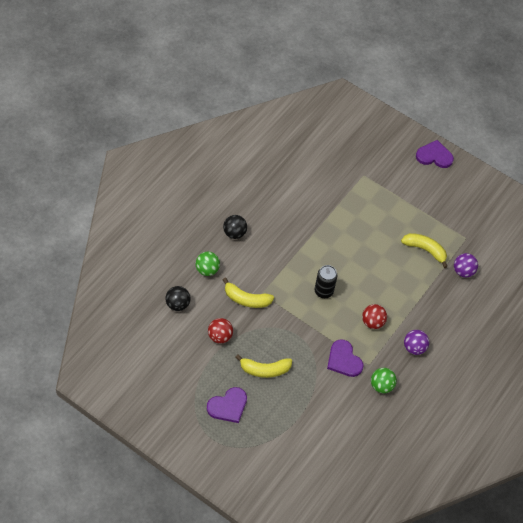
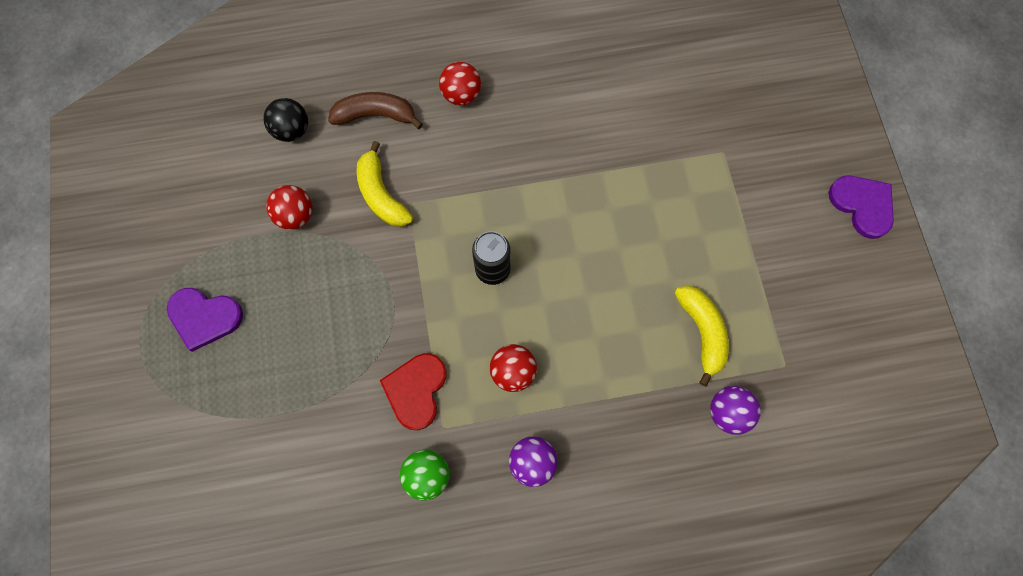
camera: 50 degrees right, 15 degrees up
(207, 270) = (375, 115): green ball -> brown banana
(234, 233) = (461, 95): black ball -> red ball
(265, 370) = (301, 310): yellow banana -> none
(344, 360) = (416, 390): purple heart -> red heart

